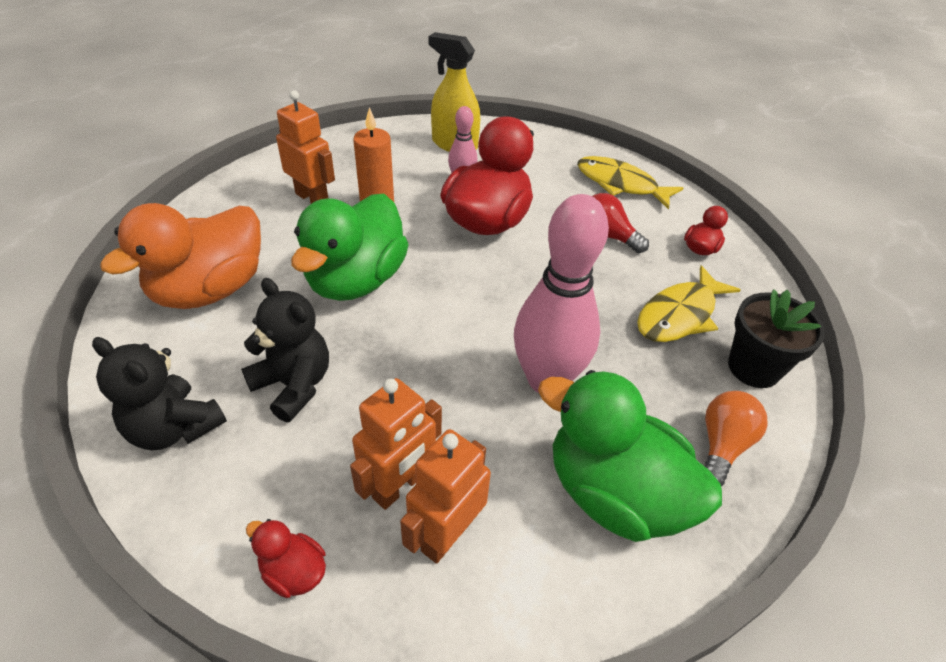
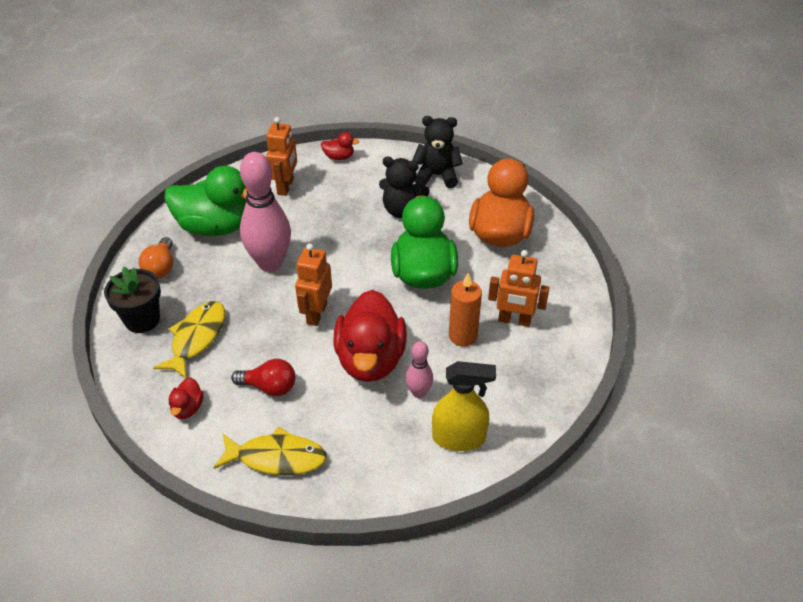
camera: 155 degrees right, 0 degrees up
(399, 486) = (317, 193): orange robot -> orange robot (316, 313)

